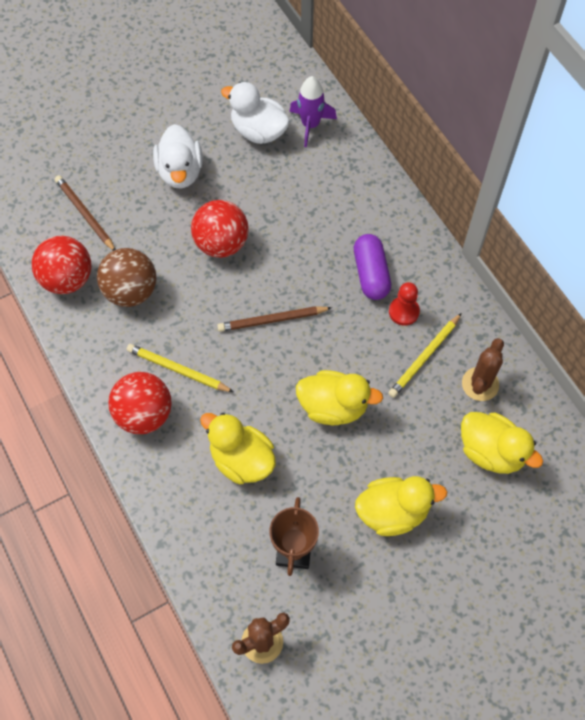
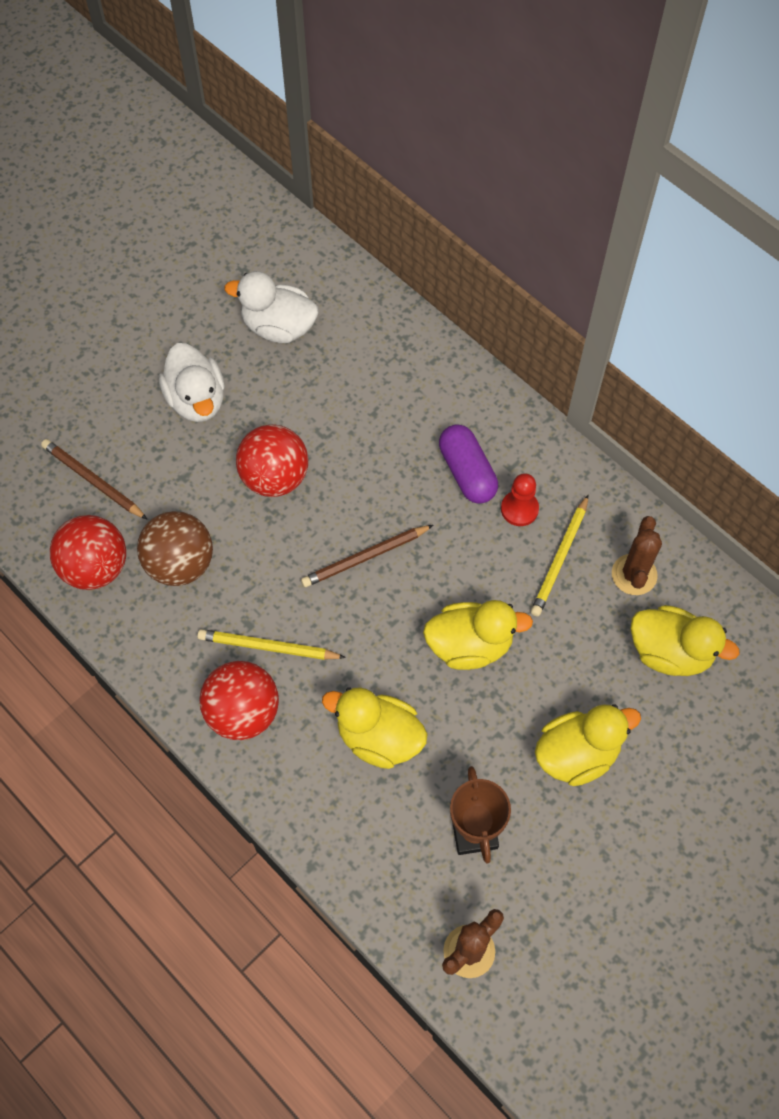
camera: 15 degrees left, 0 degrees up
(310, 125) = (340, 305): purple rocket -> none

